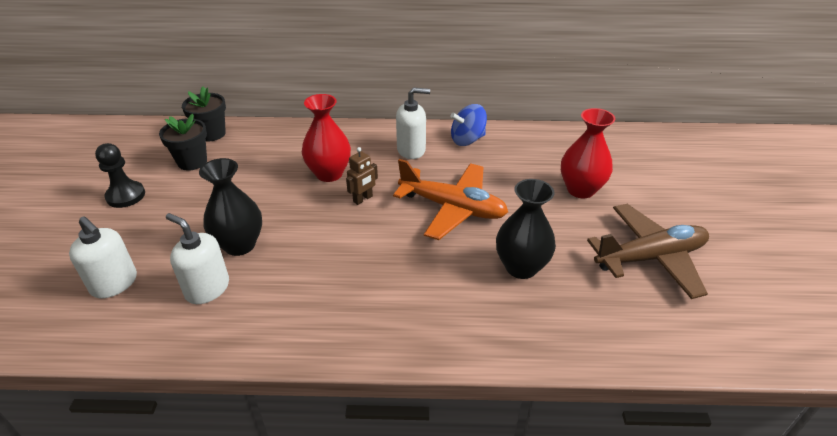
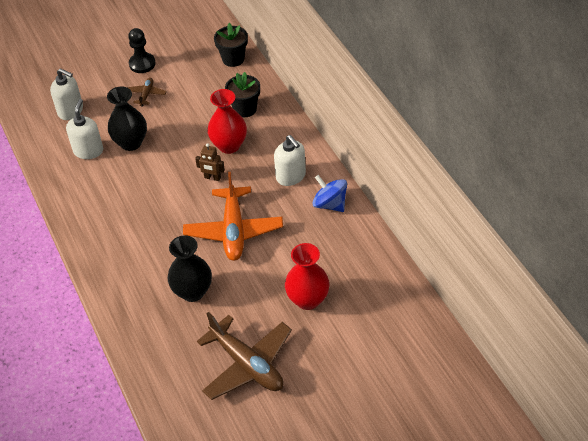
camera: 65 degrees right, 10 degrees up
(114, 283) = (71, 111): white soap dispenser -> white soap dispenser turned 75 degrees counterclockwise
(179, 208) = (146, 94): none -> brown plane
(192, 162) = (195, 70): black flower pot -> black flower pot (245, 109)

